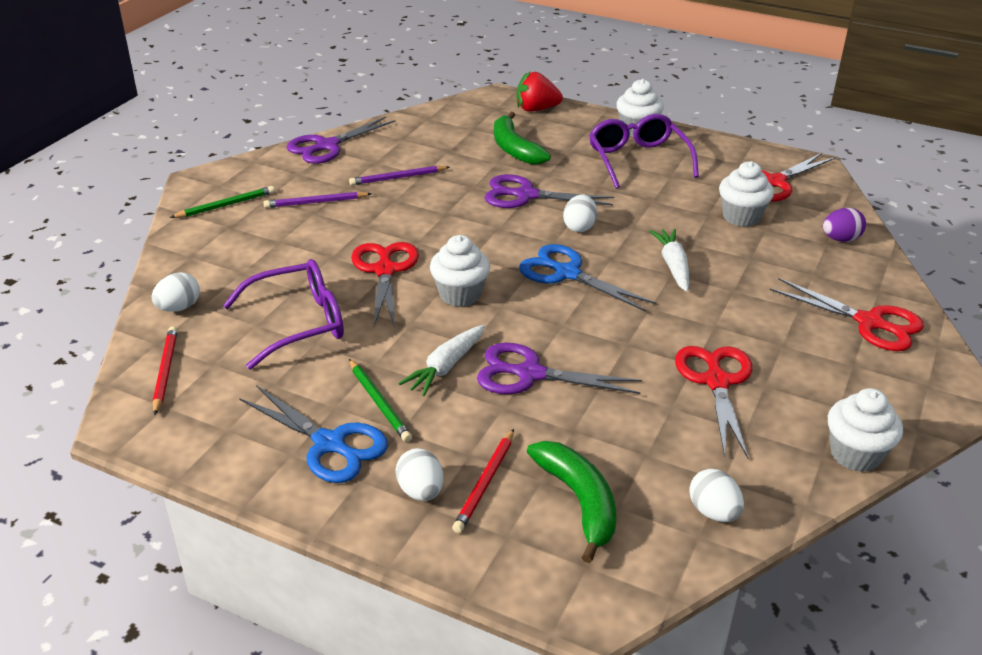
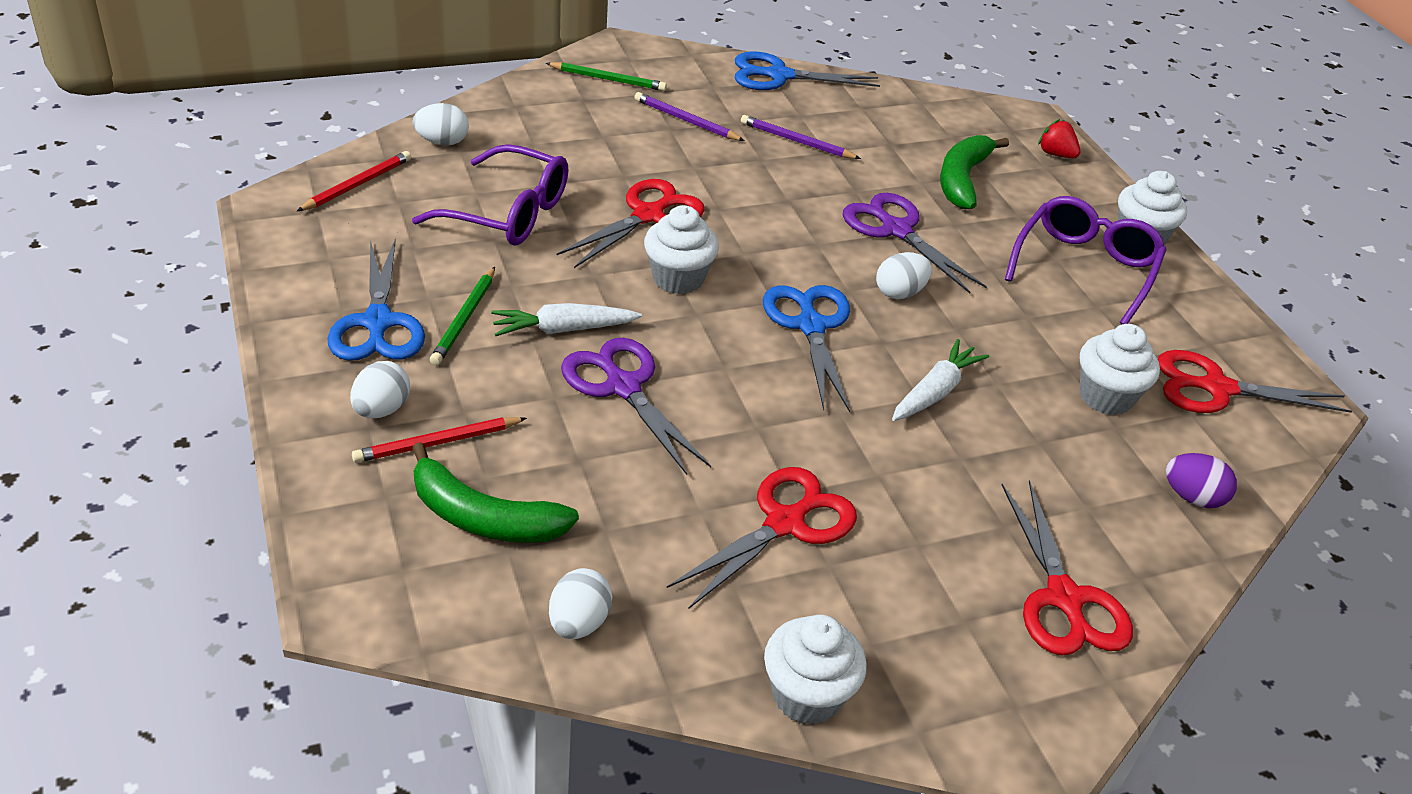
camera: 40 degrees right, 5 degrees up
(327, 146) = (779, 76): purple scissors -> blue scissors
(536, 109) = (1055, 154): red strawberry -> red strawberry, size x0.66
(579, 501) = (483, 517): green banana -> green banana turned 90 degrees clockwise

